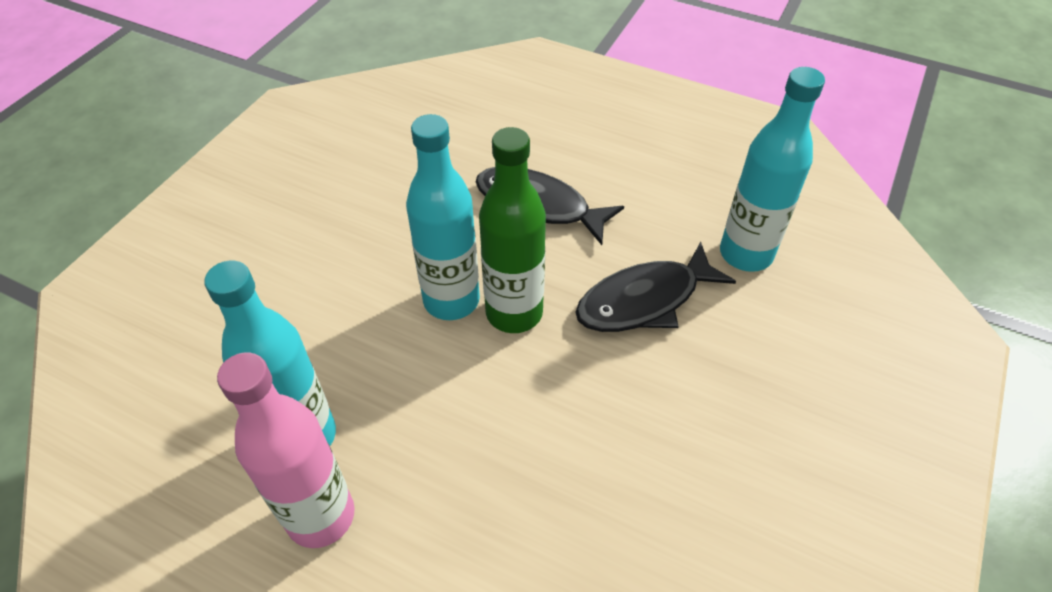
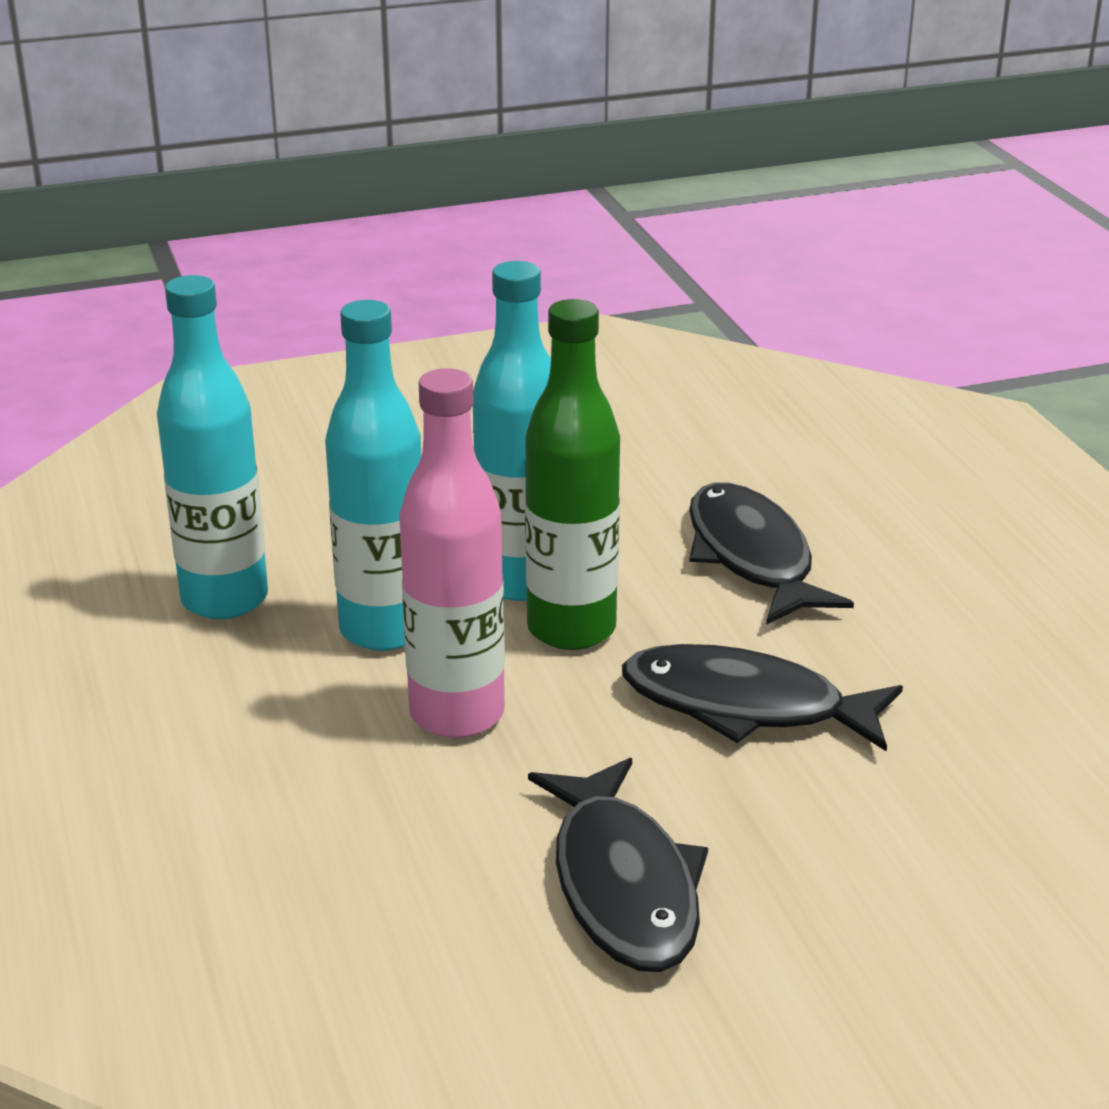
camera: 45 degrees right, 20 degrees down
(321, 516) = (154, 662): pink bottle -> pink bottle (457, 714)
(727, 452) = (623, 885): none -> black fish
(745, 254) = (962, 743): turquoise bottle -> turquoise bottle (384, 630)

